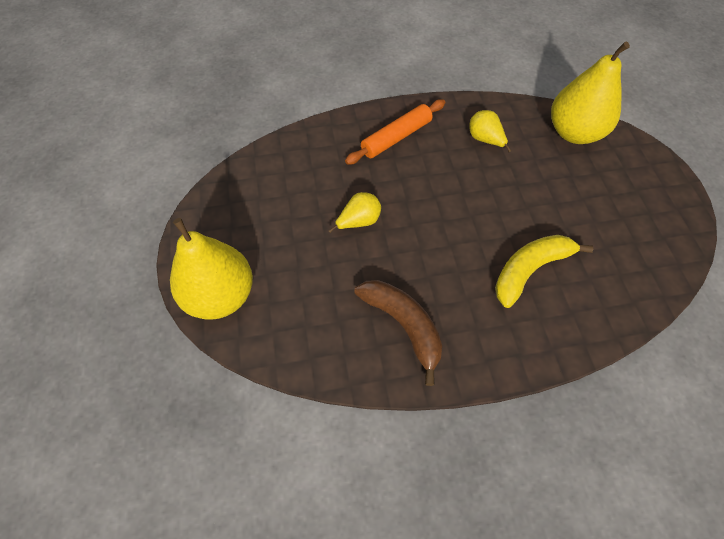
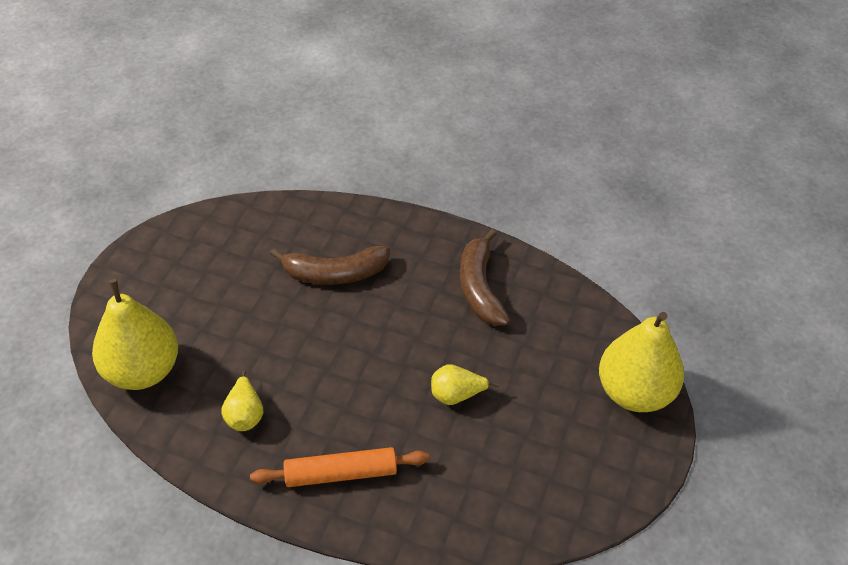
camera: 150 degrees left, 10 degrees down
(530, 270) = (334, 273): yellow banana -> brown banana

